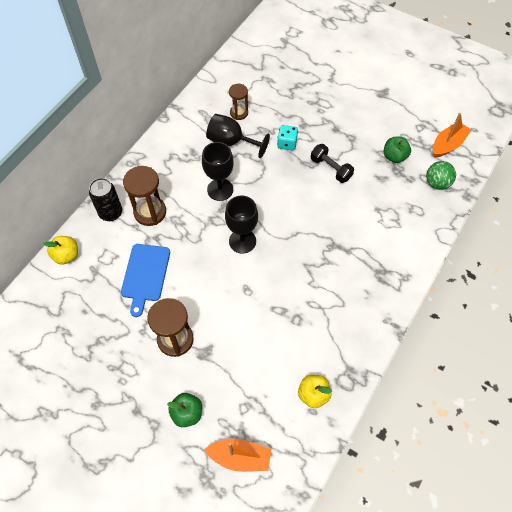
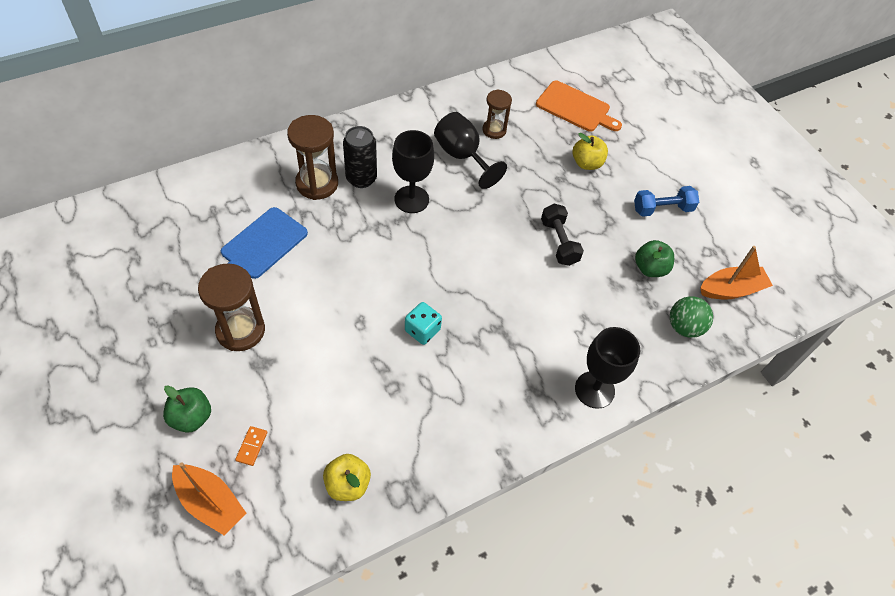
camera: 25 degrees right, 5 degrees down
(66, 255) = (197, 182): yellow apple -> yellow apple (586, 163)
(111, 213) = (275, 163): black can -> black can (361, 178)
(239, 408) = (251, 446): none -> orange domino
(242, 241) = (395, 267): black goblet -> black goblet (594, 390)
(279, 70) = (575, 108): none -> orange cutting board
(287, 143) = (526, 189): turquoise dice -> turquoise dice (422, 330)
(376, 113) = (662, 209): none -> blue dumbbell

